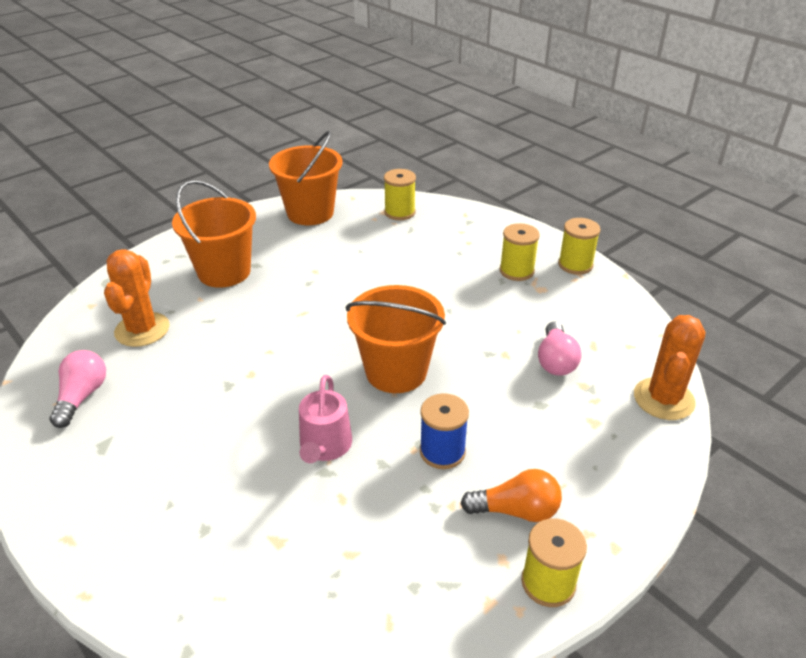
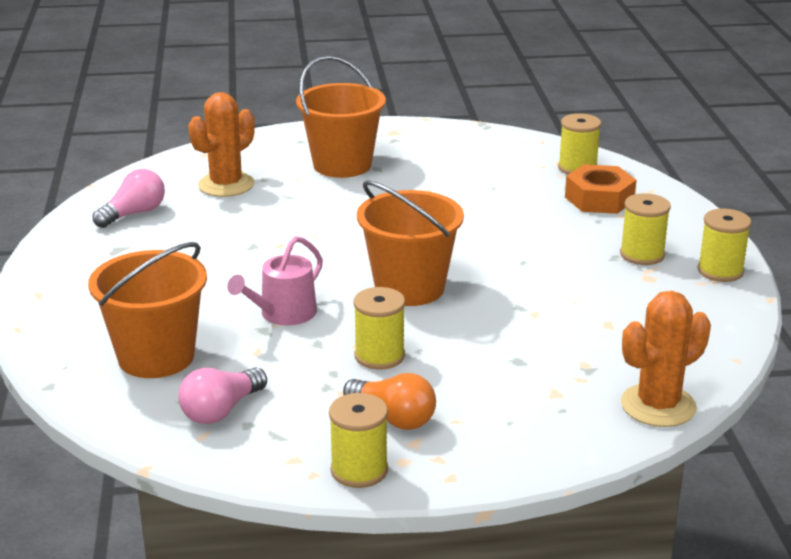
camera: 35 degrees right, 10 degrees down
(310, 213) = (481, 142): orange bucket -> orange bucket (156, 357)
(441, 234) = (599, 199): none -> orange nut
(442, 451) = (379, 356): blue spool -> yellow spool
(555, 360) = (581, 336): pink light bulb -> pink light bulb (221, 410)

